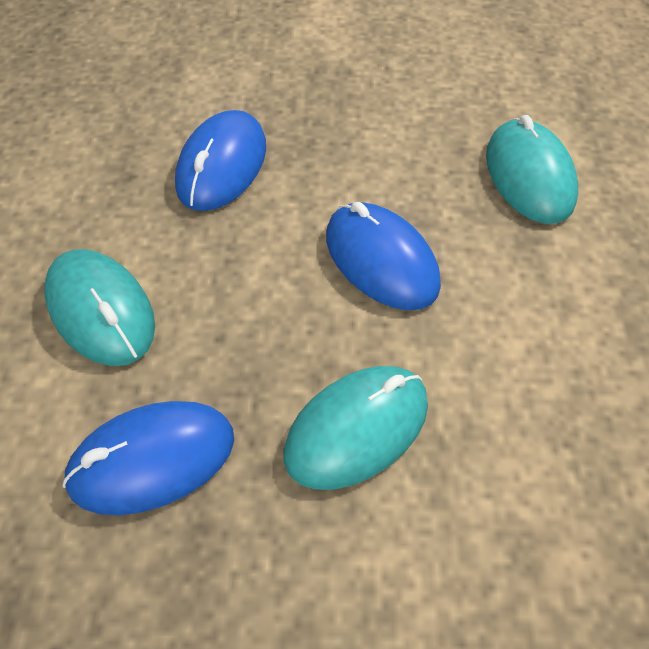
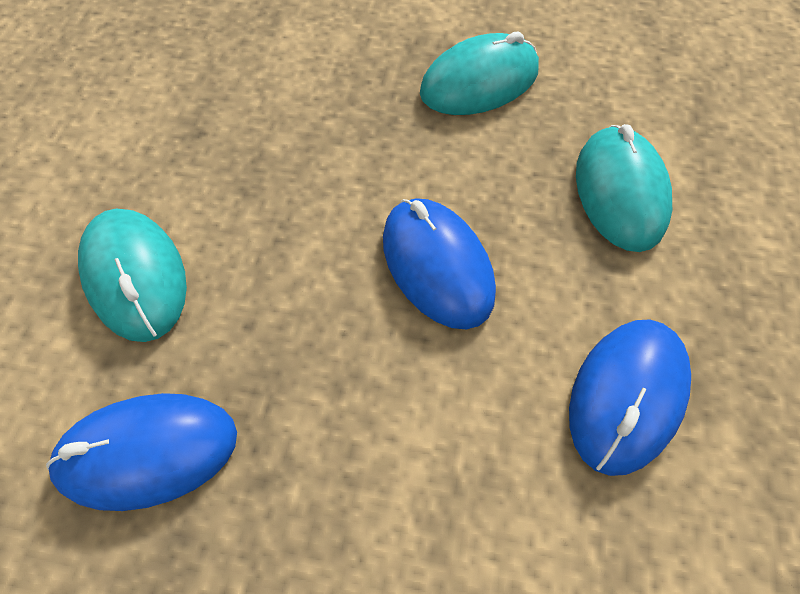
camera: 10 degrees right, 5 degrees up
(222, 166) = (295, 135): blue mouse -> blue mouse (626, 396)
(357, 428) = (368, 455): turquoise mouse -> turquoise mouse (479, 82)

